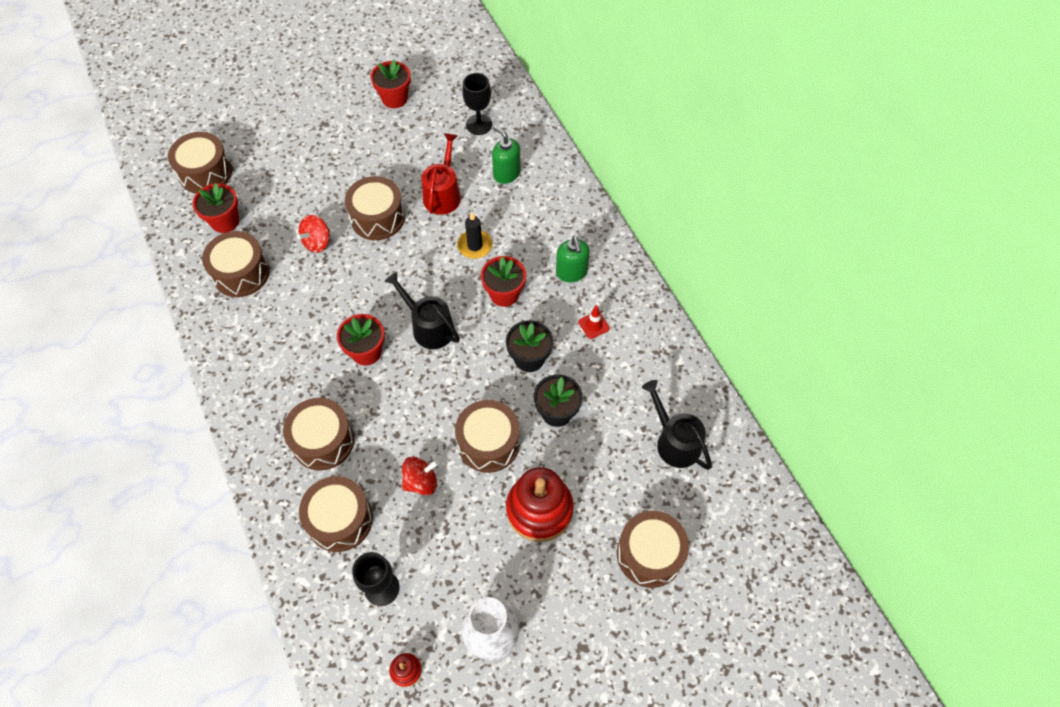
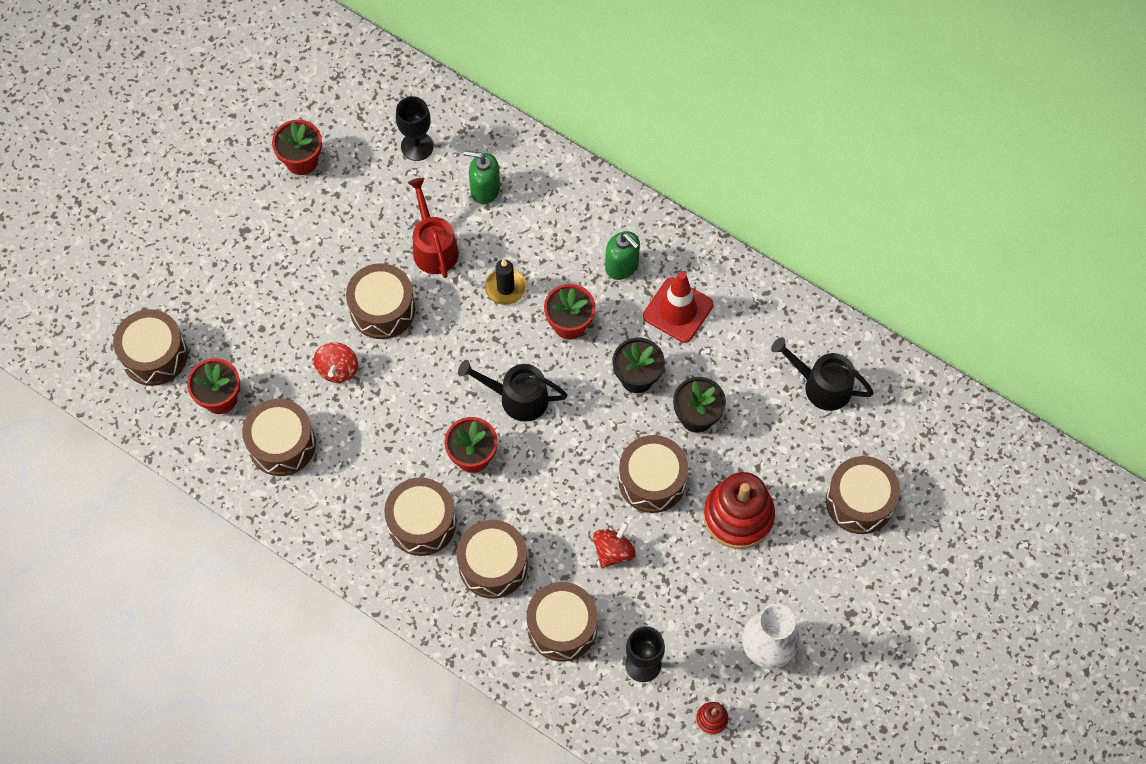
camera: 30 degrees left, 5 degrees up
(295, 380) = (422, 523): none -> brown drum
(594, 325) = (678, 310): red traffic cone -> red traffic cone, size x1.99

